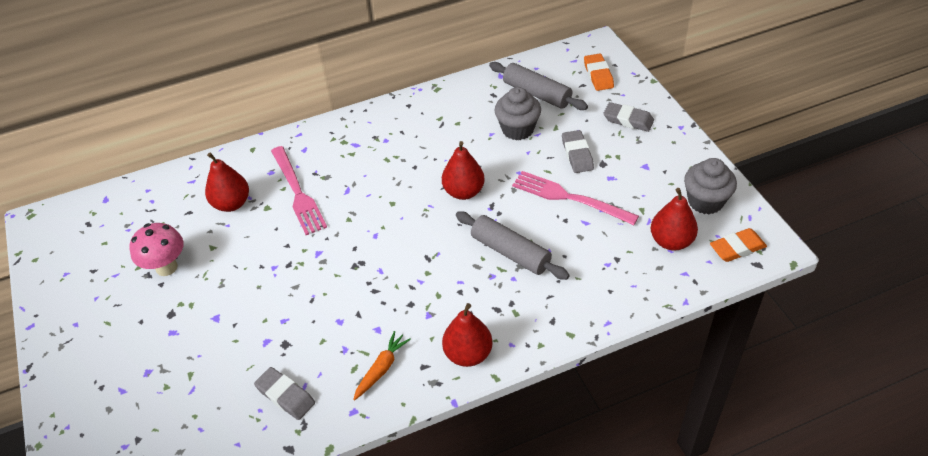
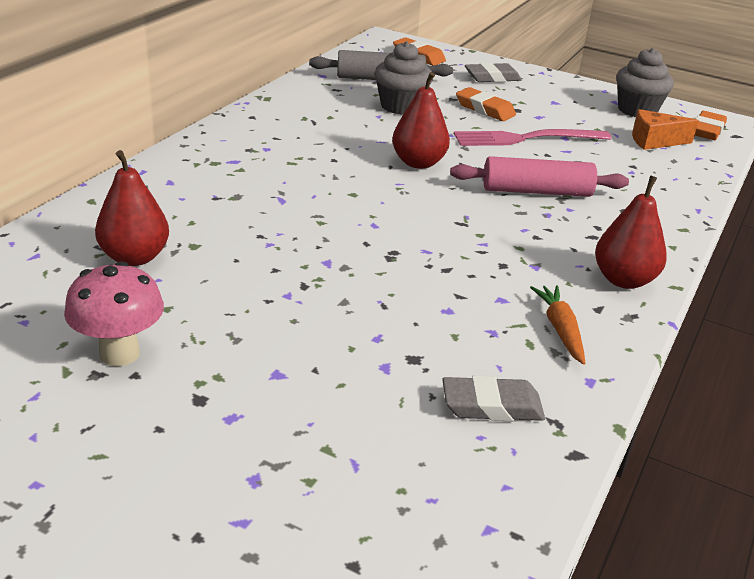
camera: 45 degrees left, 15 degrees down
(298, 193) = (219, 220): pink fork -> none
(510, 252) = (536, 191): grey rolling pin -> pink rolling pin
(577, 154) = (485, 109): grey eraser -> orange eraser
(671, 241) = (654, 141): red pear -> orange cheese

